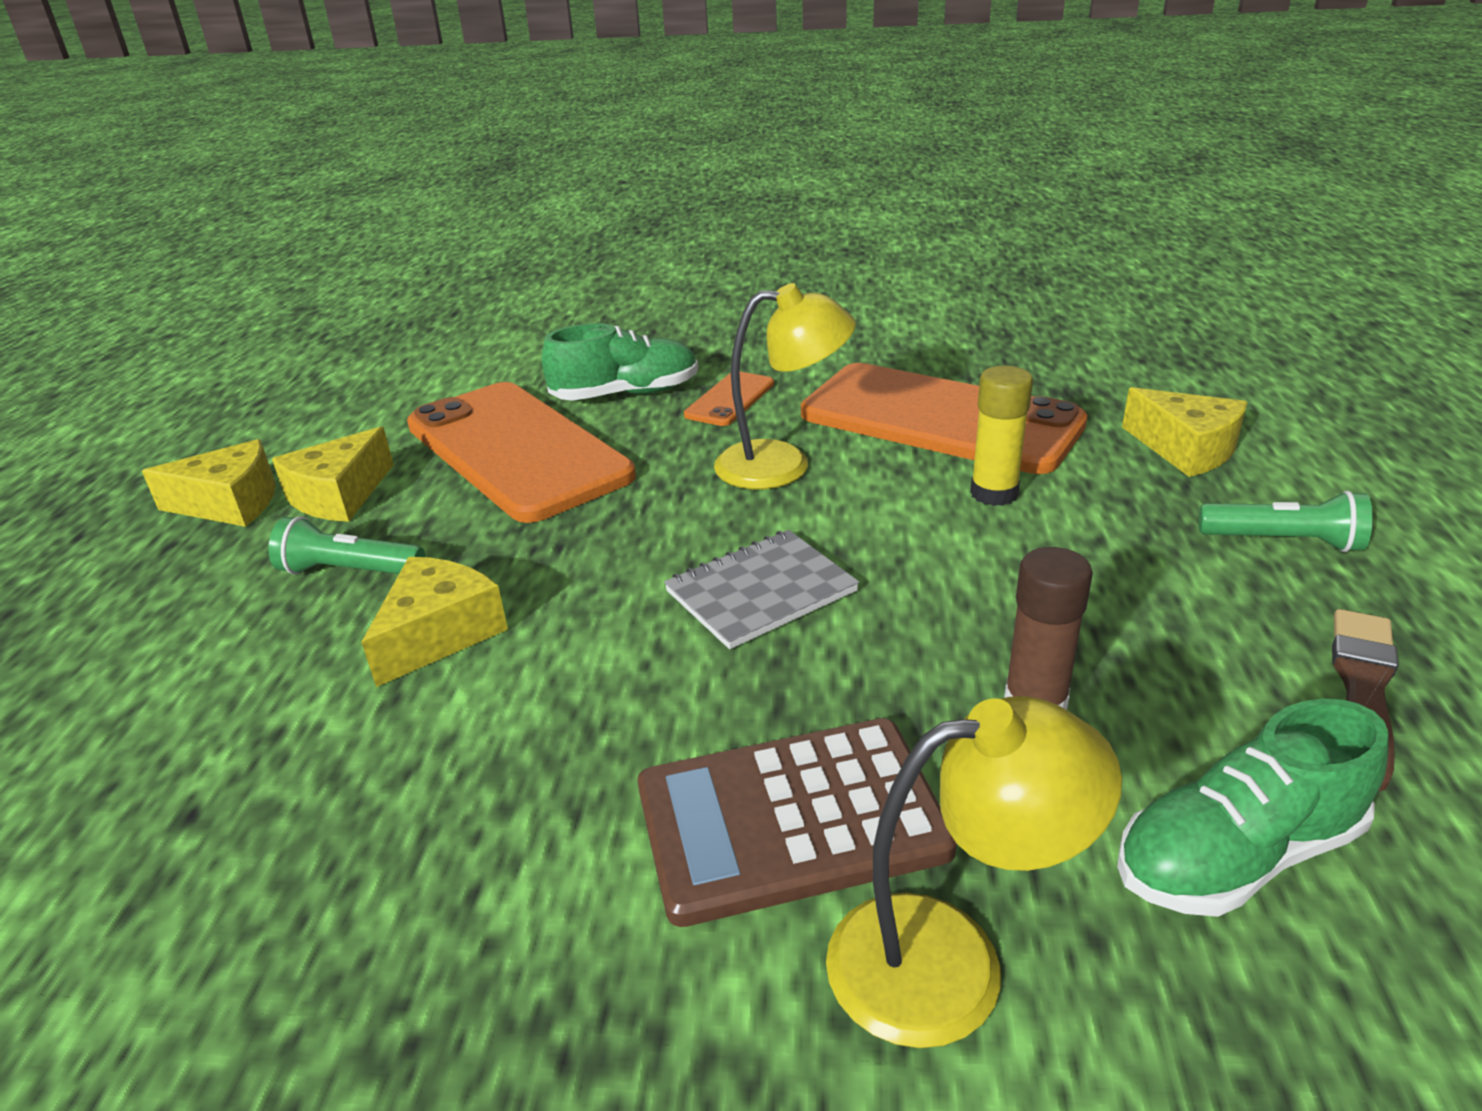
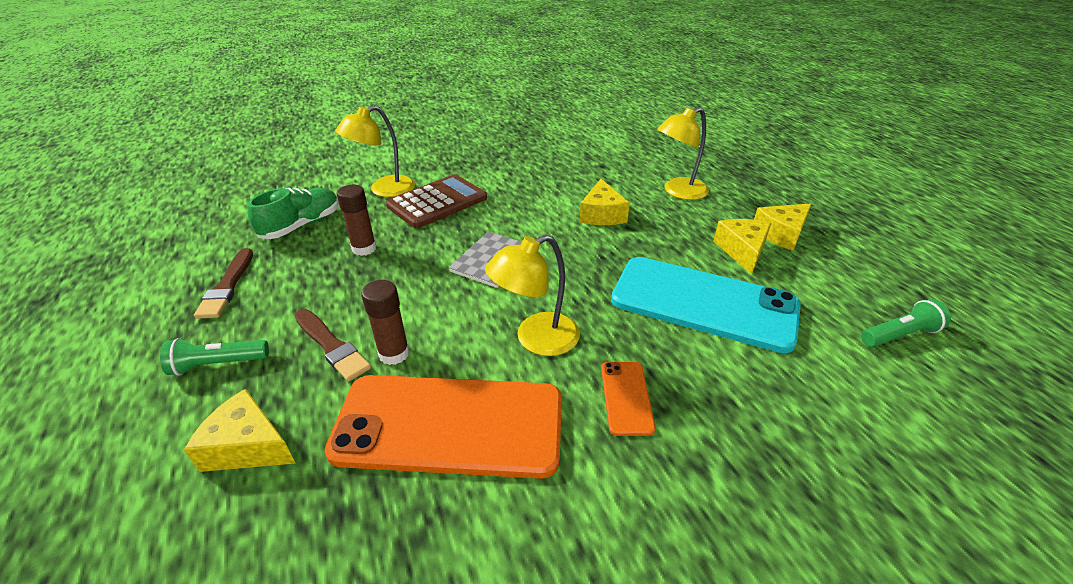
camera: 150 degrees right, 5 degrees up
(199, 643) = (678, 192): none -> yellow lamp
(349, 571) = (673, 224): green flashlight -> green flashlight (899, 335)
(516, 450) = (703, 303): orange phone -> turquoise phone
(626, 394) = (708, 378): green shoe -> none
(994, 493) = (394, 354): yellow glue stick -> brown glue stick
(1094, 524) = (331, 346): none -> brown brush

